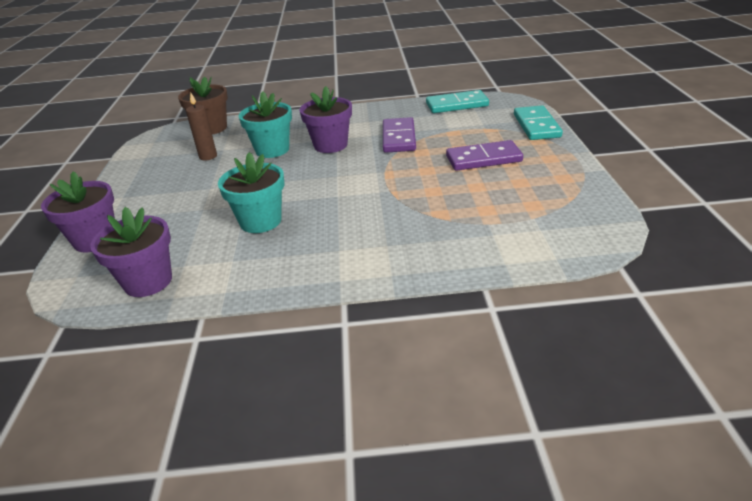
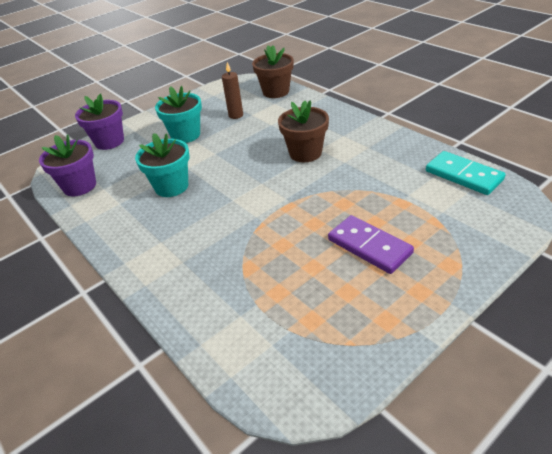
camera: 55 degrees right, 5 degrees up
(272, 150) = (271, 133): turquoise flower pot -> turquoise flower pot (185, 135)
(330, 145) = (305, 153): purple flower pot -> brown flower pot
(399, 138) = (355, 178): purple domino -> none
(536, 126) = (484, 249): turquoise domino -> none

